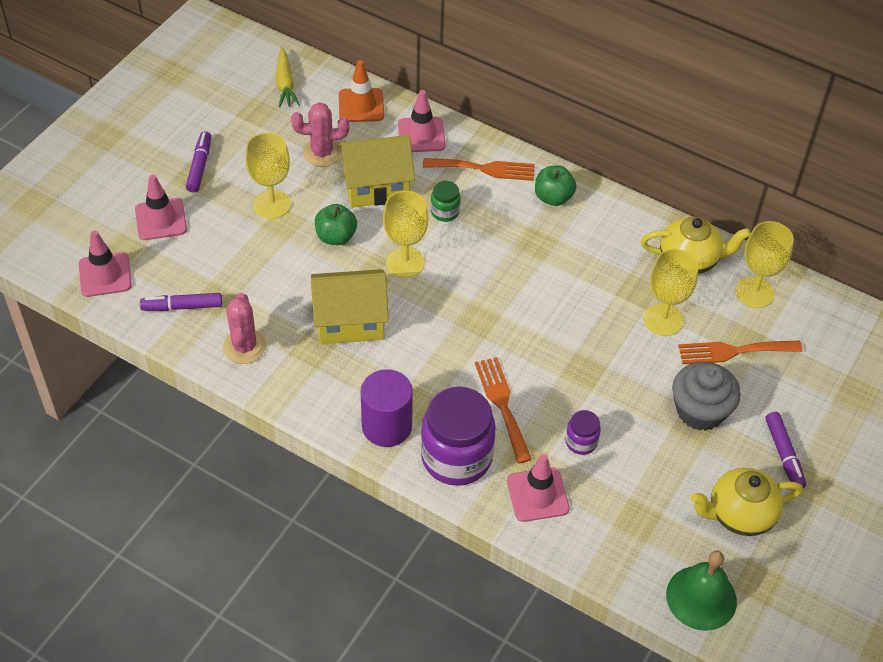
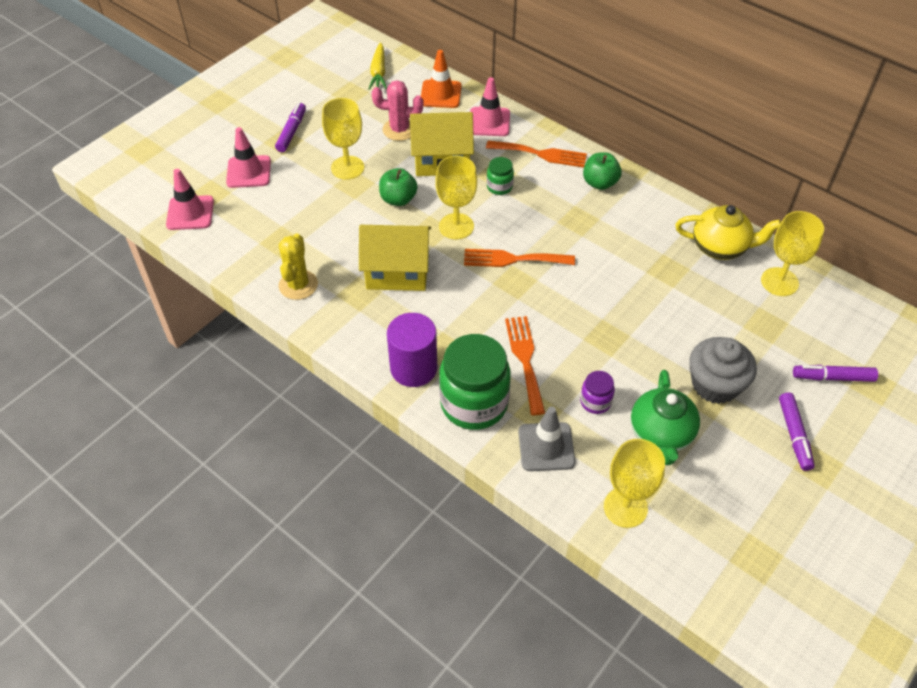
camera: 10 degrees right, 0 degrees up
(182, 307) = (251, 246): purple marker -> purple marker (832, 377)
(244, 347) = (298, 285): pink cactus -> yellow cactus
(456, 457) = (474, 403): purple jar -> green jar
(537, 495) = (546, 447): pink traffic cone -> grey traffic cone
(651, 469) = (661, 434): none -> green teapot
(663, 320) = (689, 298): yellow goblet -> yellow goblet (625, 507)
(701, 597) = (696, 566): green bell -> none
(733, 351) = (754, 333): orange fork -> orange fork (513, 259)
(739, 514) = (744, 488): yellow teapot -> none

